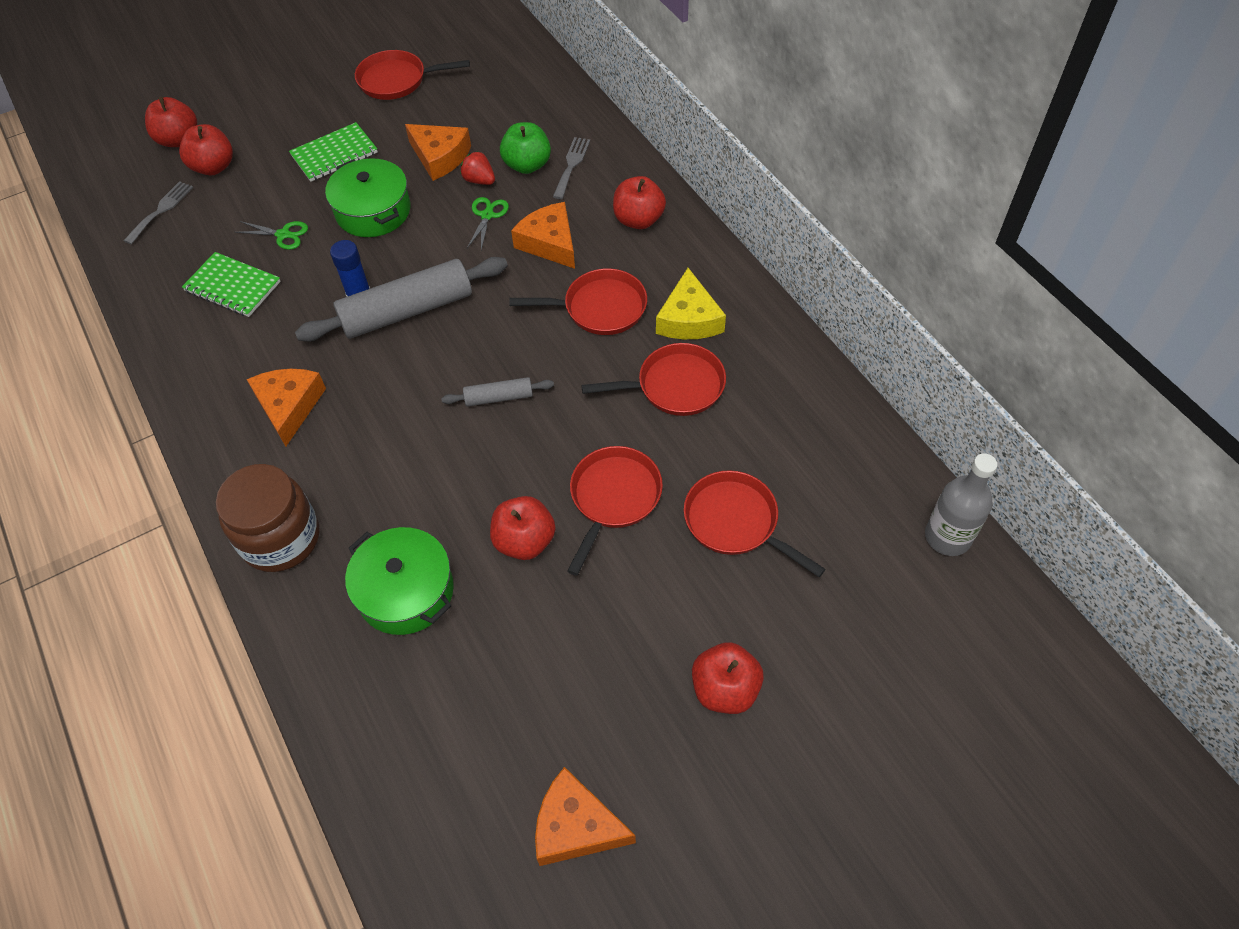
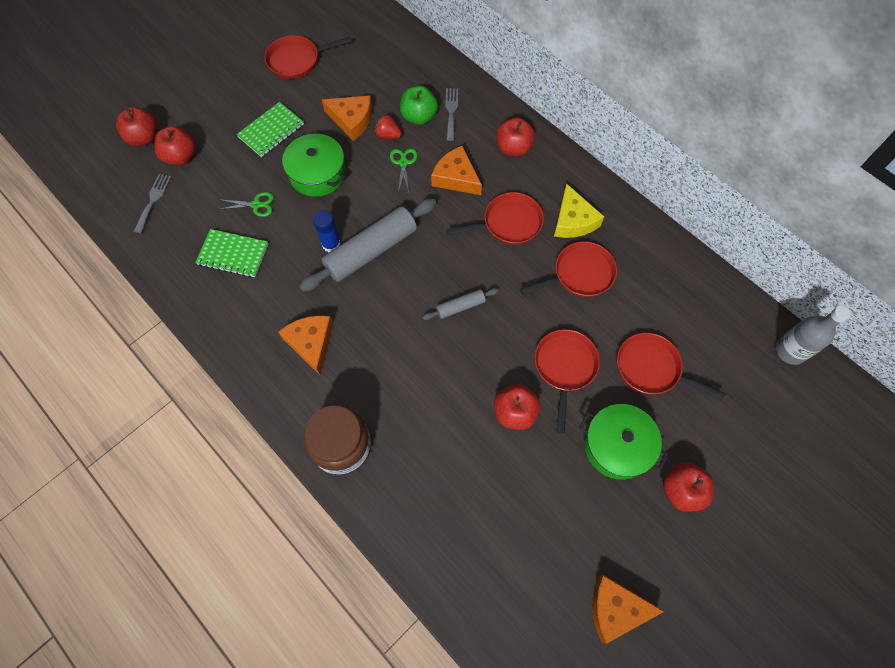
camera: 15 degrees left, 10 degrees up
(405, 591) = (445, 467): green pot -> green pot (617, 446)

